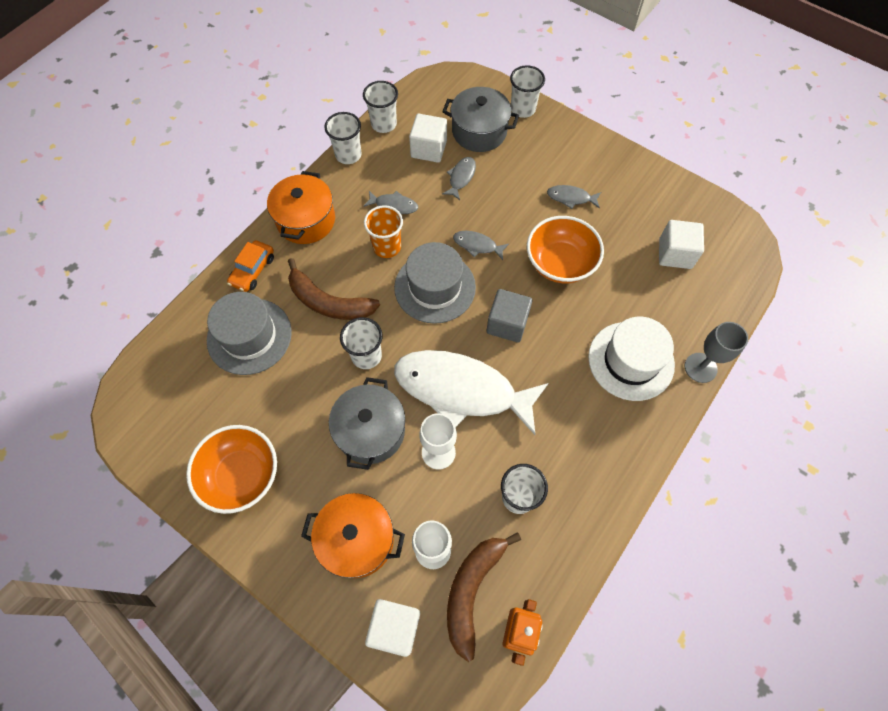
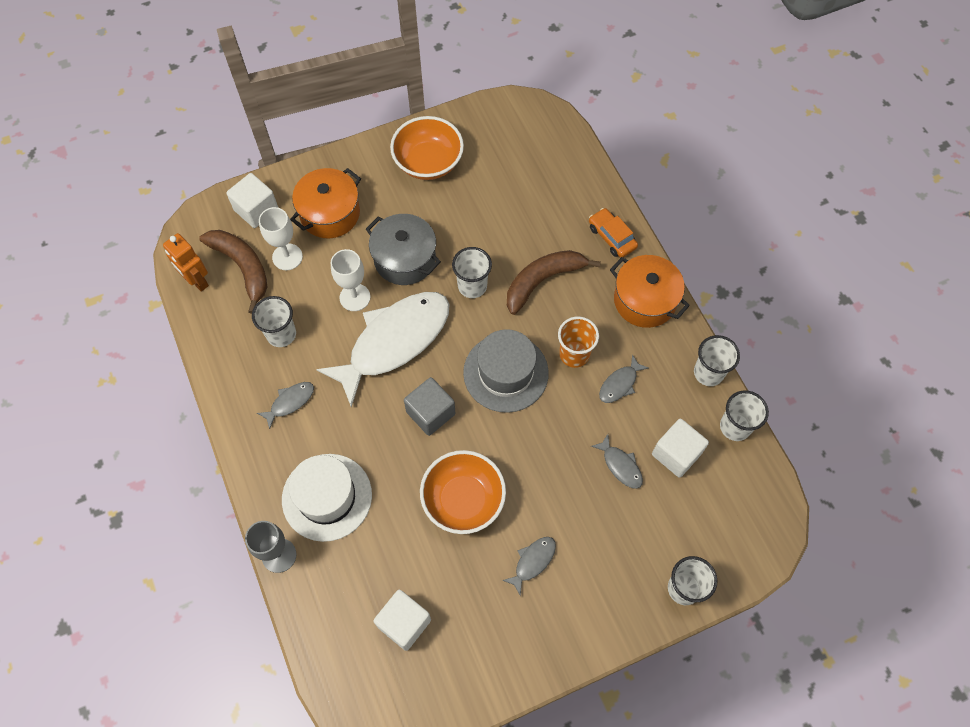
camera: 120 degrees right, 0 degrees up
(249, 336) = (545, 210): grey hat -> none
(477, 245) = (529, 435): grey fish -> grey fish (290, 402)
(479, 131) = (674, 520): grey pot -> none

